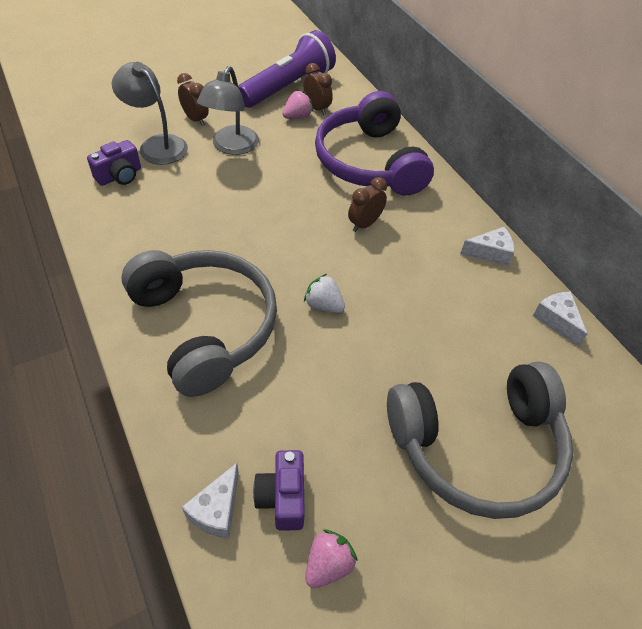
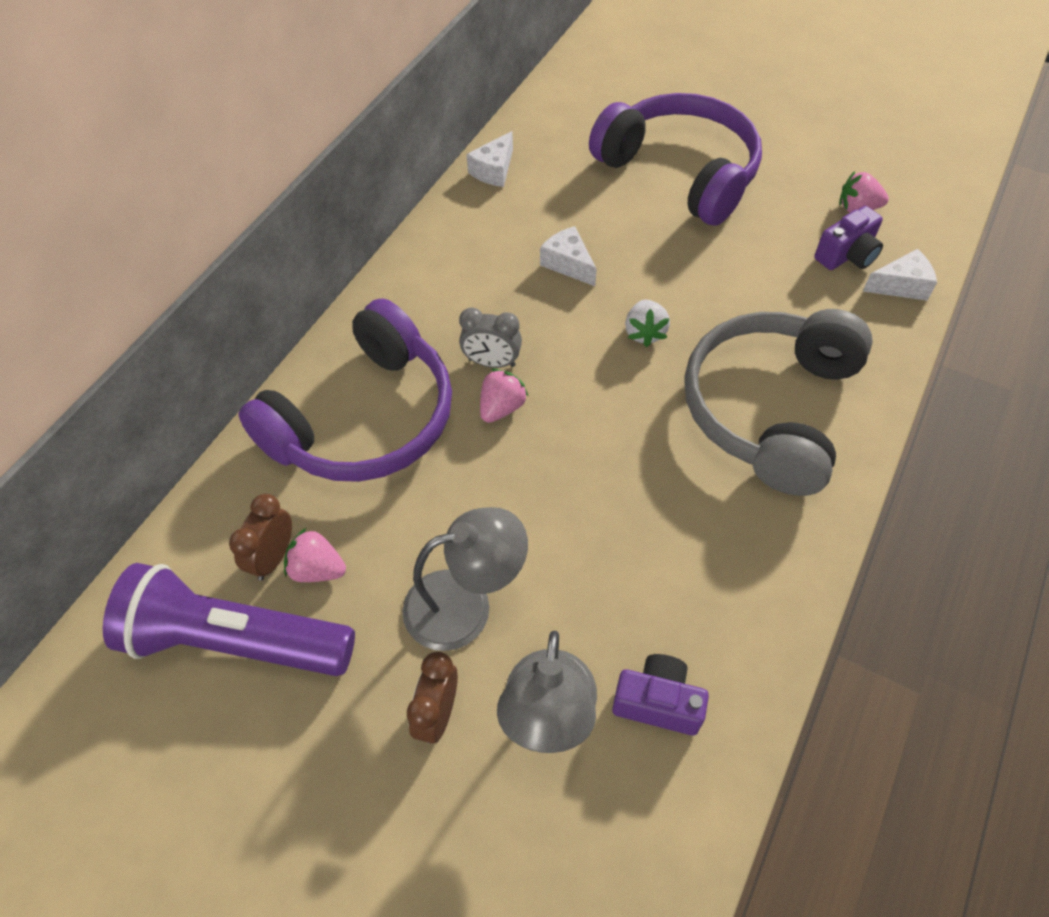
camera: 120 degrees left, 5 degrees up
(328, 211) = (501, 408): none -> pink strawberry
(364, 224) = (492, 362): brown clock -> grey clock
(477, 446) = (680, 172): grey headphones -> purple headphones
(490, 253) = (441, 243): white cheese -> white cheese (568, 264)

